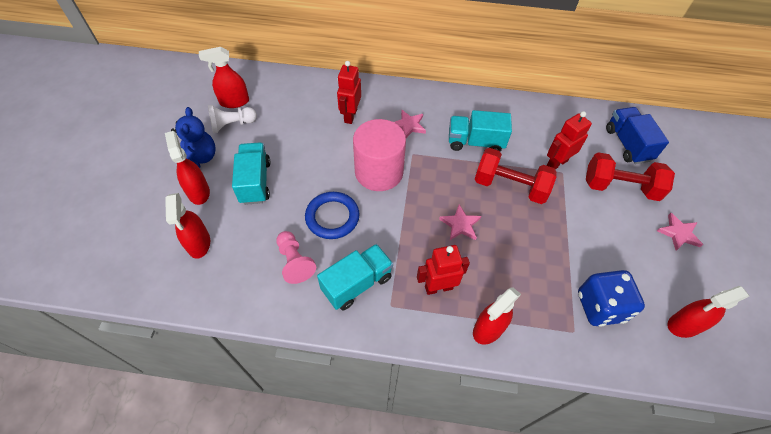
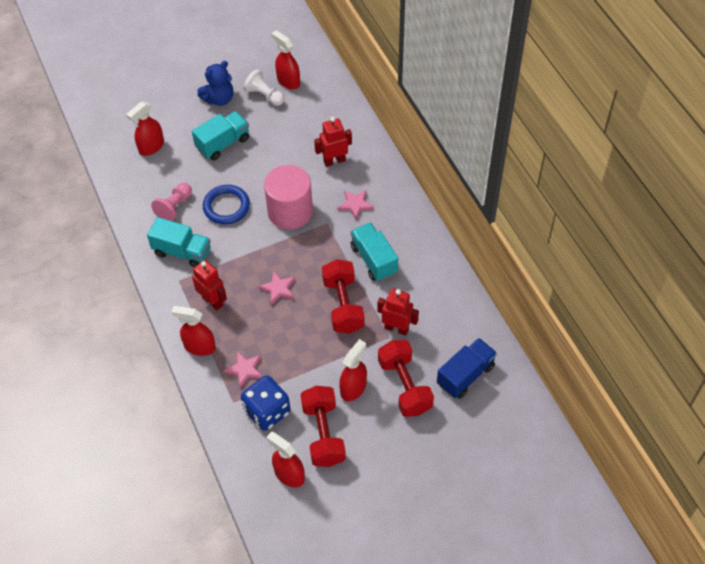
camera: 60 degrees right, 0 degrees up
(198, 192) = (190, 118): red spray bottle -> red spray bottle (353, 388)
(646, 272) = (323, 434): none -> red dumbbell
(678, 233) = (383, 446): pink star -> pink star (245, 369)

